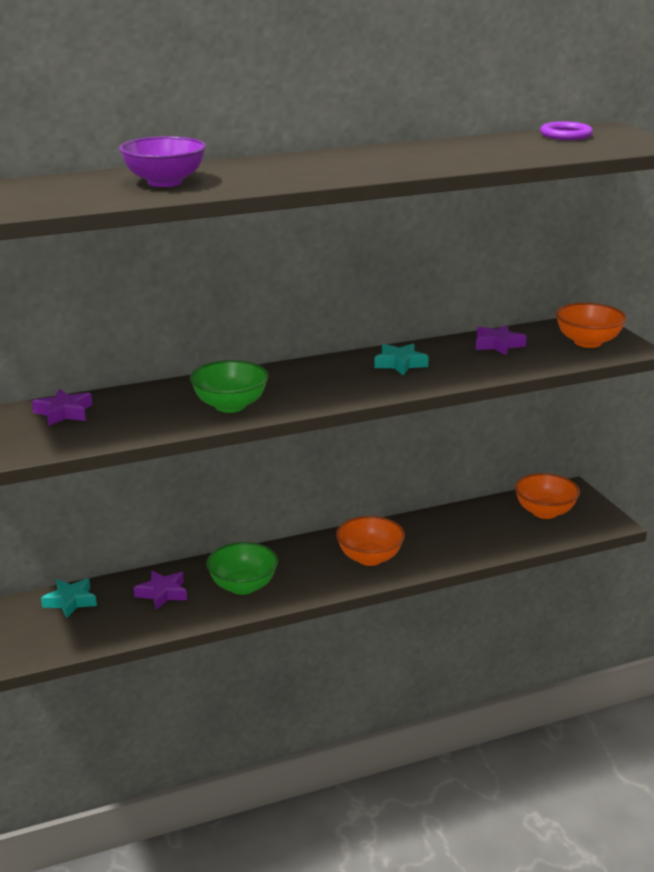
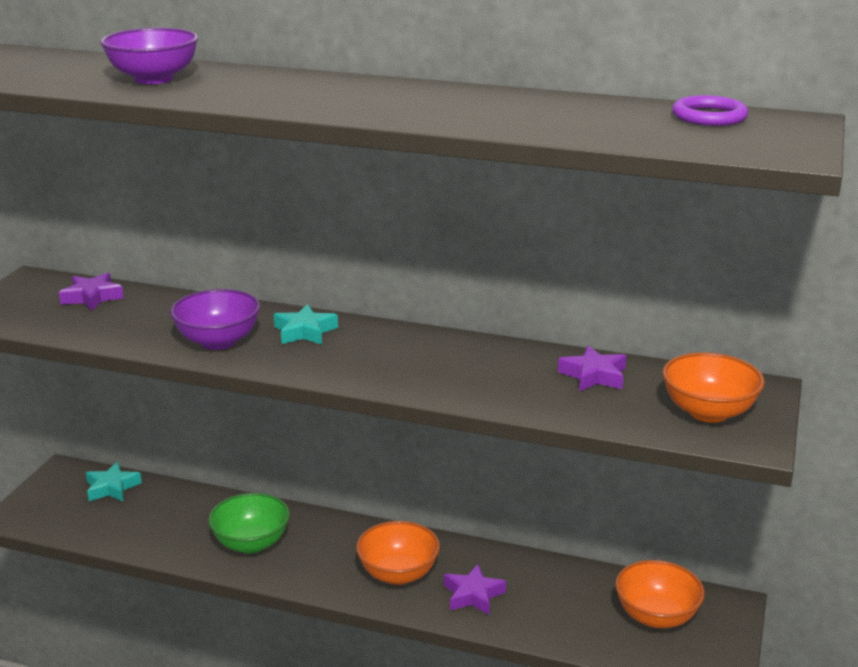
camera: 40 degrees right, 0 degrees up
(162, 593) = (183, 516): purple star -> purple star (473, 595)
(230, 406) = (218, 341): green bowl -> purple bowl
(400, 364) = (448, 358): turquoise star -> turquoise star (305, 331)

